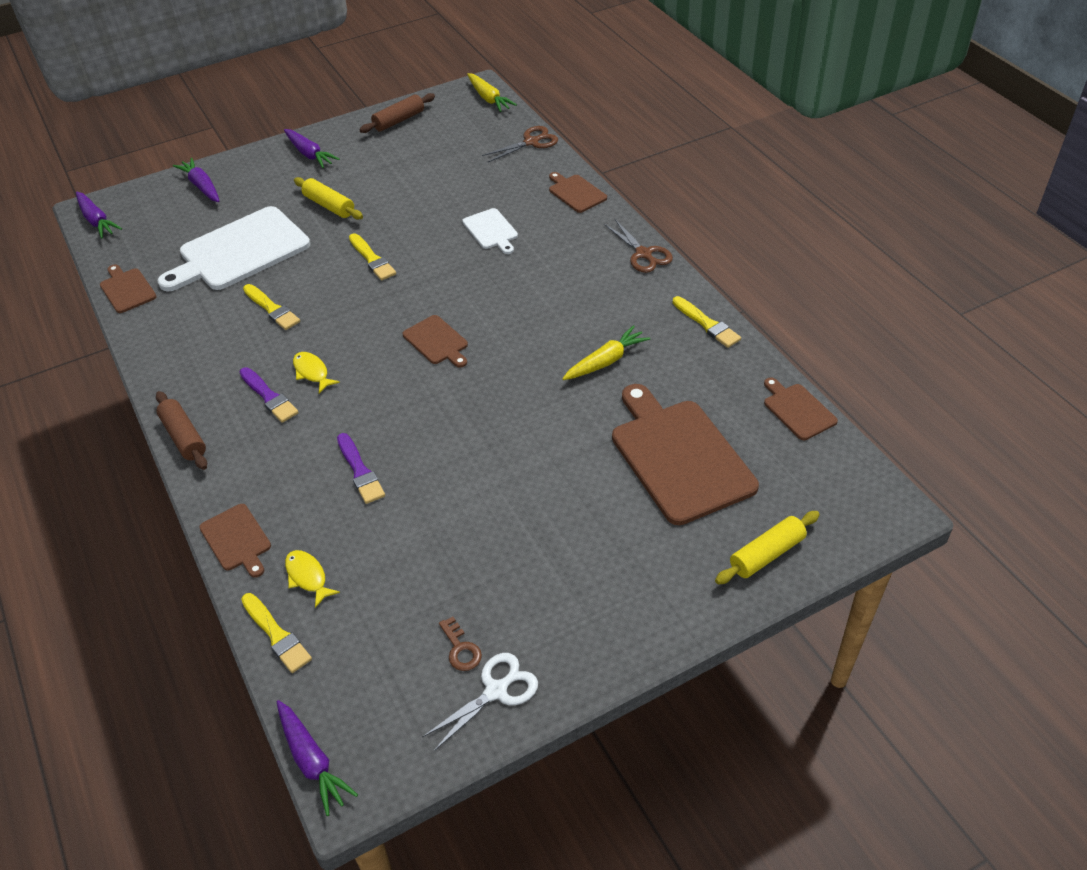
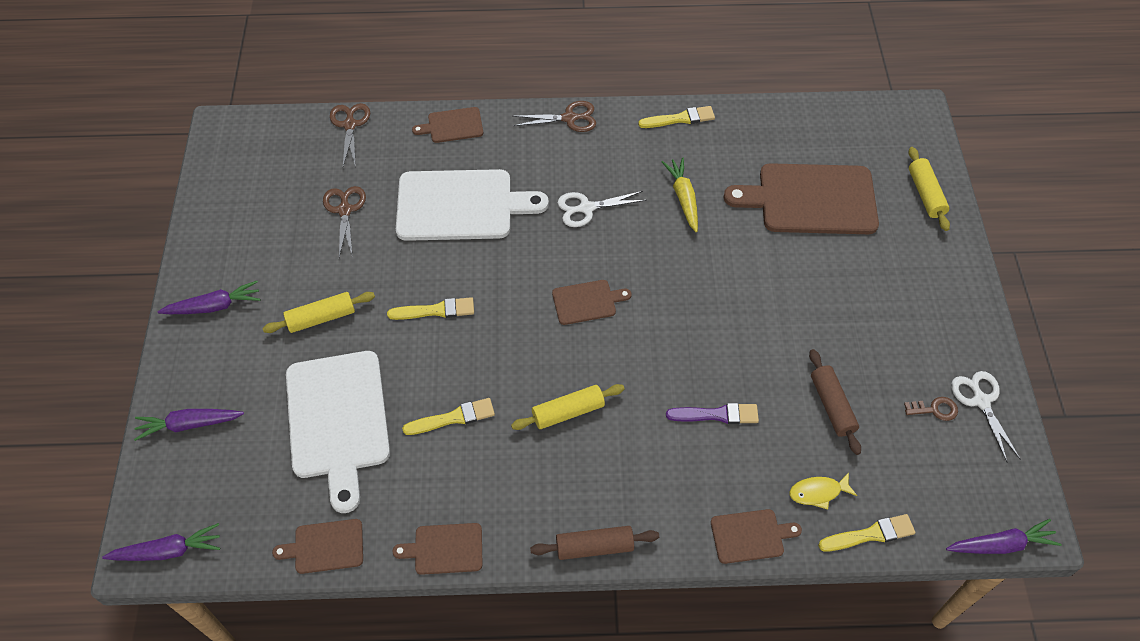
camera: 65 degrees left, 10 degrees up
(269, 397) = (581, 457): purple brush -> none
(312, 372) = (568, 412): yellow fish -> yellow rolling pin
(399, 120) = (221, 210): brown rolling pin -> brown rolling pin (832, 406)
(441, 175) = (345, 210): none -> brown scissors
(489, 98) = (249, 127): yellow carrot -> none
(491, 230) = (460, 205): white cutting board -> white cutting board, size x2.06
(544, 303) = (586, 208): none -> white scissors
(798, 410) = (801, 112): brown cutting board -> brown cutting board (445, 549)

